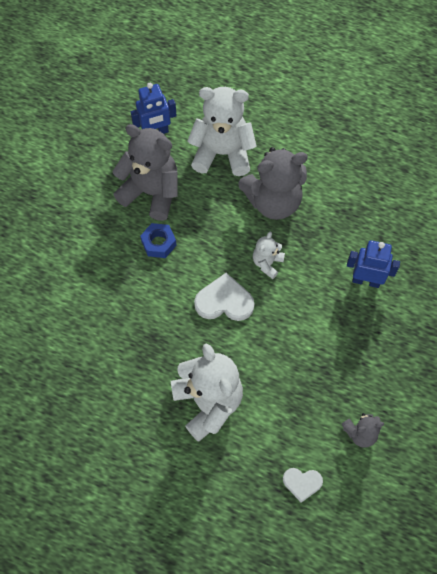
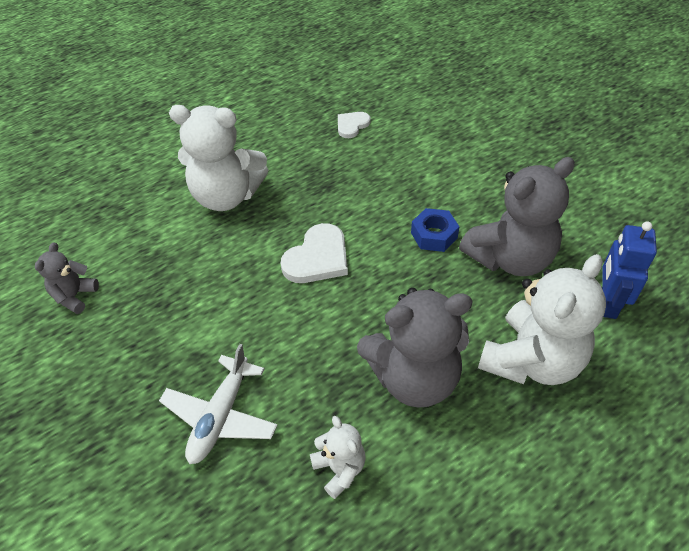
camera: 125 degrees right, 15 degrees down
(267, 263) = (331, 321): white teddy bear -> white teddy bear (339, 469)
(273, 202) = (414, 377): grey teddy bear -> grey teddy bear turned 120 degrees counterclockwise
(302, 483) = (88, 225): white heart -> white heart (352, 125)
(366, 280) = (220, 416): blue robot -> white plane

